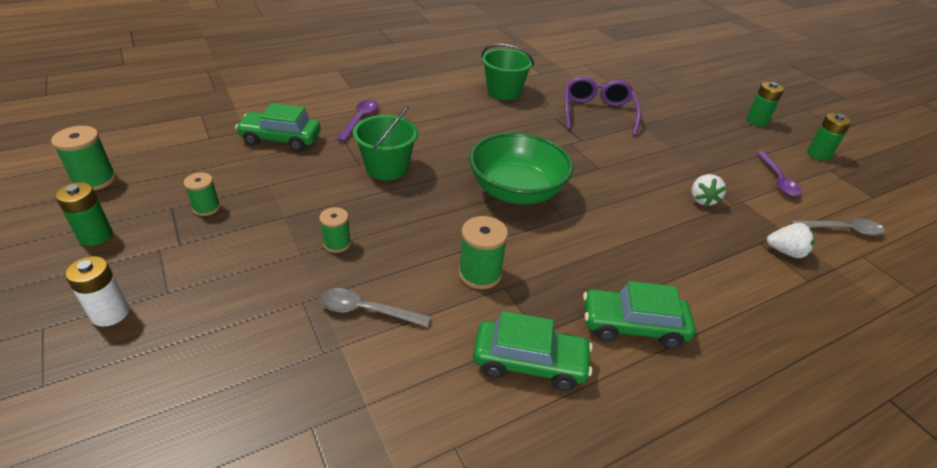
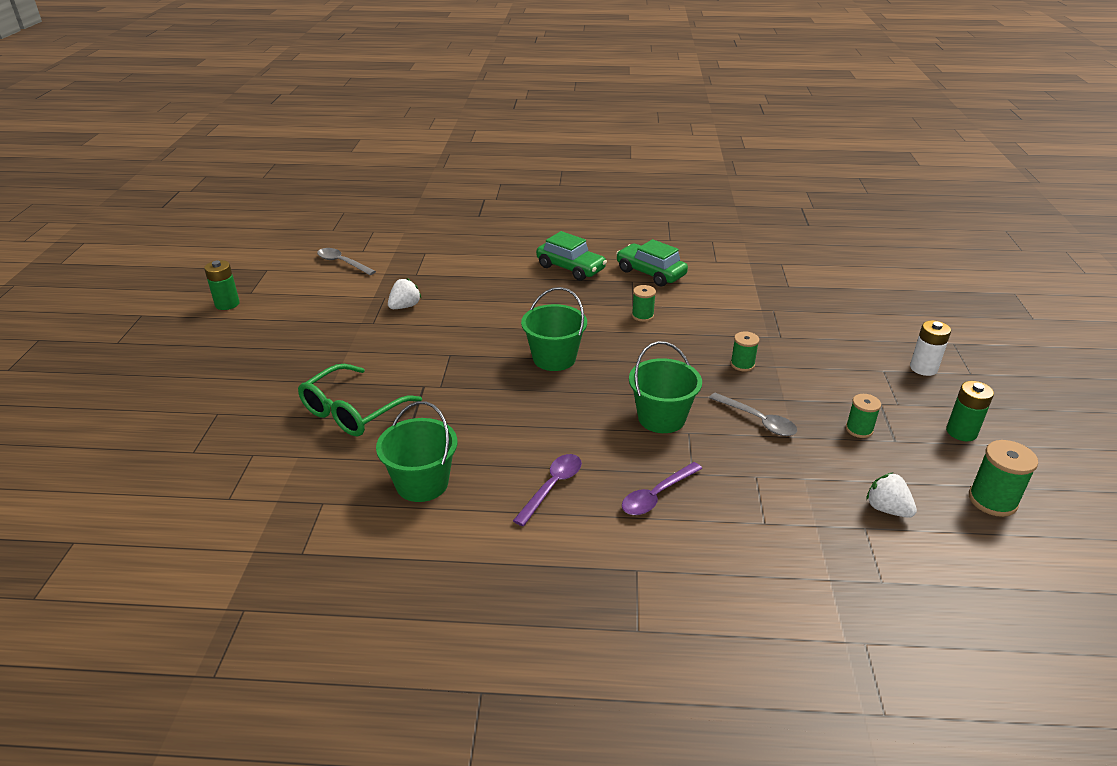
camera: 145 degrees left, 5 degrees down
(281, 139) = (770, 494): green car -> none
(366, 310) = (737, 320): grey spoon -> grey spoon (758, 420)
(480, 273) = (642, 316): green spool -> green spool, size x0.65
(516, 191) = (554, 358): green bowl -> green bucket
(597, 113) = (352, 411): purple glasses -> green glasses
(756, 121) = (203, 347): green battery -> none
(778, 180) = (312, 299): purple spoon -> purple spoon (552, 487)
(785, 252) = (409, 266): white strawberry -> white strawberry (887, 509)

